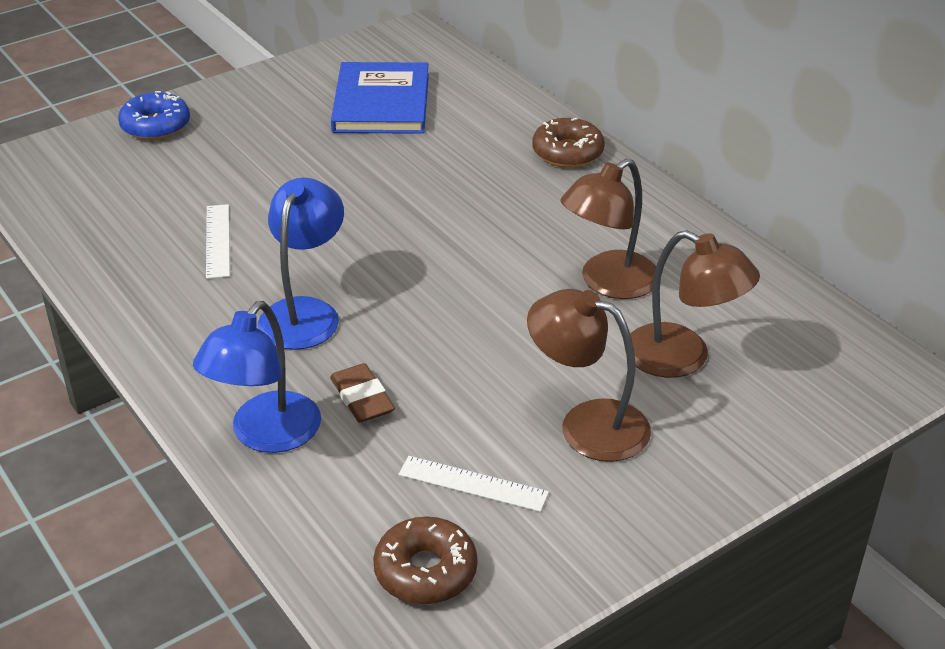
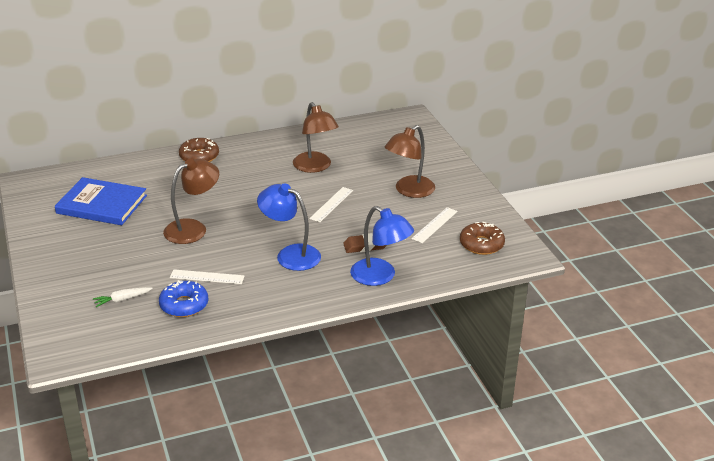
camera: 75 degrees left, 5 degrees down
(144, 180) = (122, 299): none -> white carrot
(156, 126) = (59, 290): blue donut -> blue donut (184, 305)
(486, 328) = (331, 204): none -> white ruler
(682, 358) = (377, 160): brown lamp -> brown lamp (193, 228)

